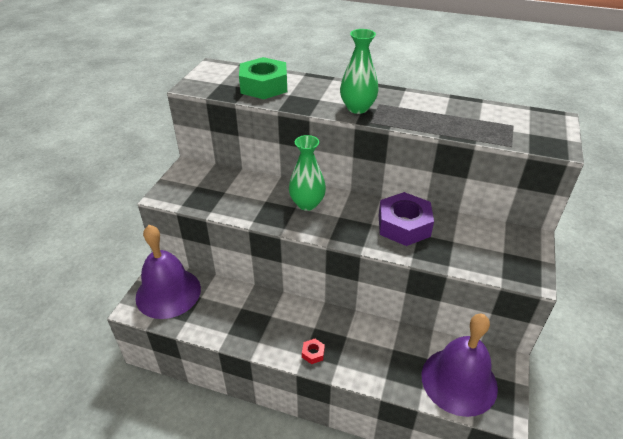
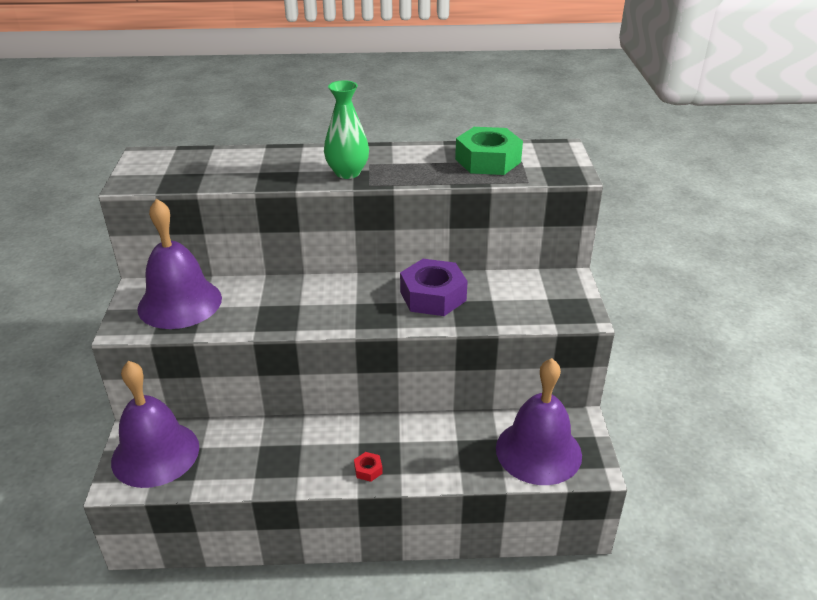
camera: 20 degrees left, 5 degrees down
(210, 185) = (180, 303): none -> purple bell
(264, 86) = (222, 167): green nut -> green nut (488, 160)
(307, 204) = (312, 297): green vase -> none

